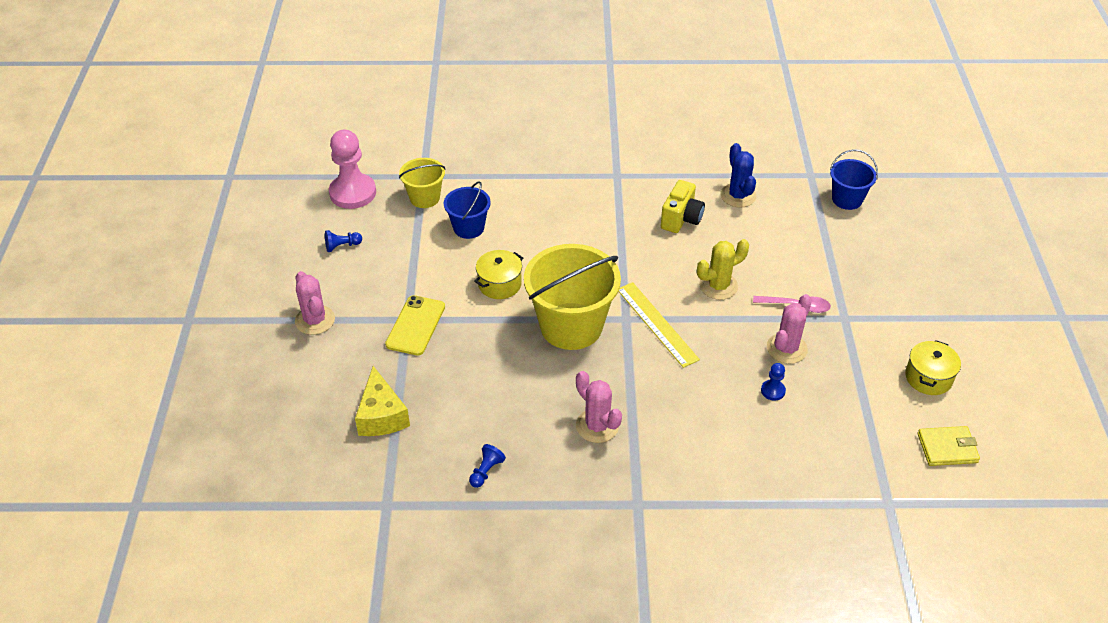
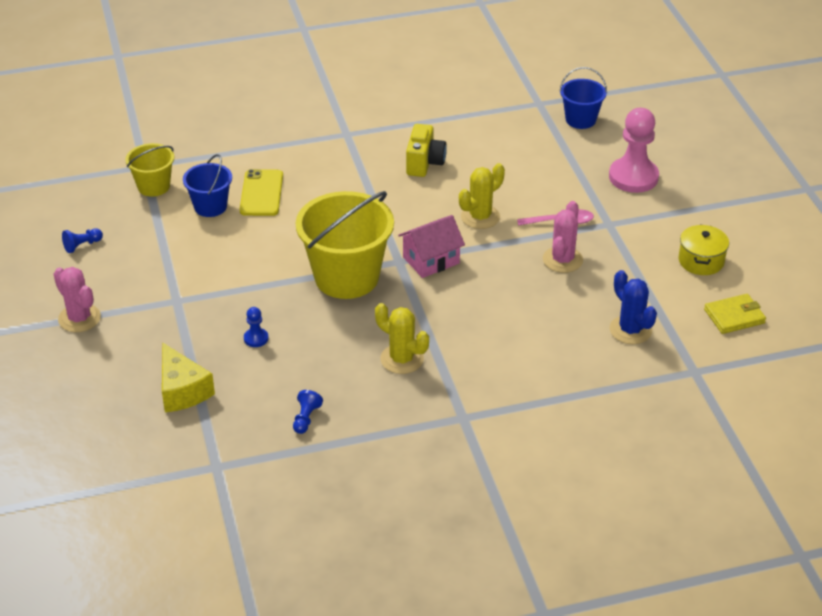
camera: 15 degrees left, 5 degrees down
(353, 193) = (74, 194): pink pawn -> pink pawn (633, 177)
(415, 325) = (187, 304): yellow phone -> yellow phone (261, 193)
(499, 284) = (261, 252): yellow pot -> none
(597, 426) = (402, 359): pink cactus -> yellow cactus
(657, 323) = (431, 260): yellow ruler -> pink house
(738, 196) = (474, 133): blue cactus -> blue cactus (630, 330)
(773, 391) = (560, 298): blue pawn -> blue pawn (256, 338)

